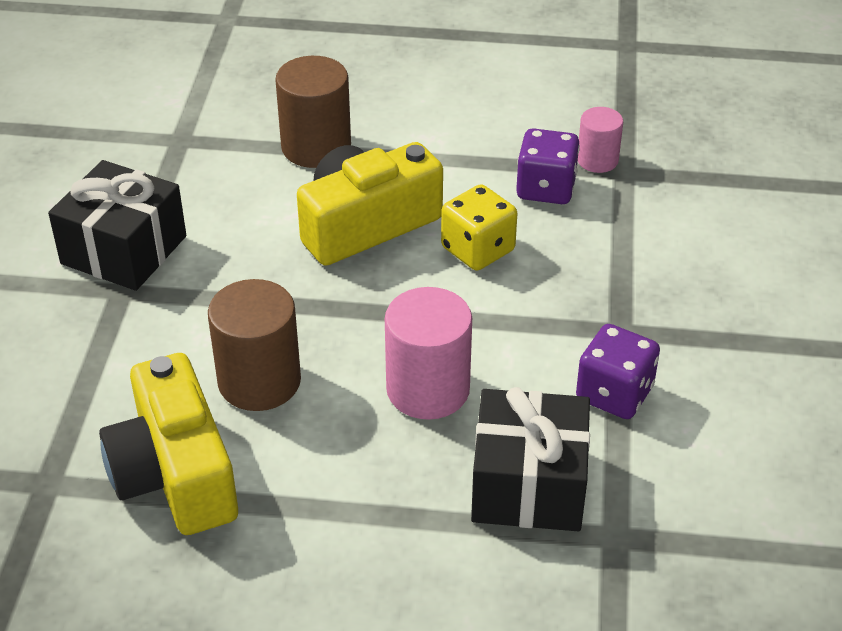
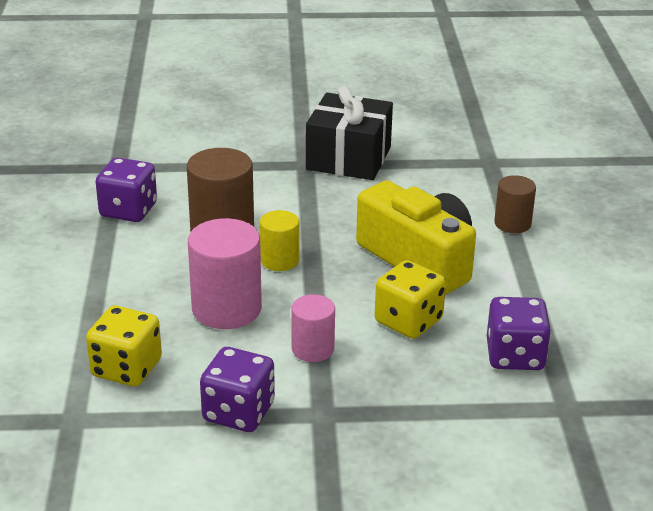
camera: 80 degrees right, 10 degrees down
(175, 473) = (128, 210): yellow camera -> purple dice
(316, 147) = (512, 223): brown cylinder -> brown cylinder, size x0.59
(339, 335) = (279, 260): none -> yellow cylinder
(528, 485) = (126, 368): black gift -> yellow dice
(597, 160) = (577, 388): pink cylinder -> pink cylinder (313, 349)

